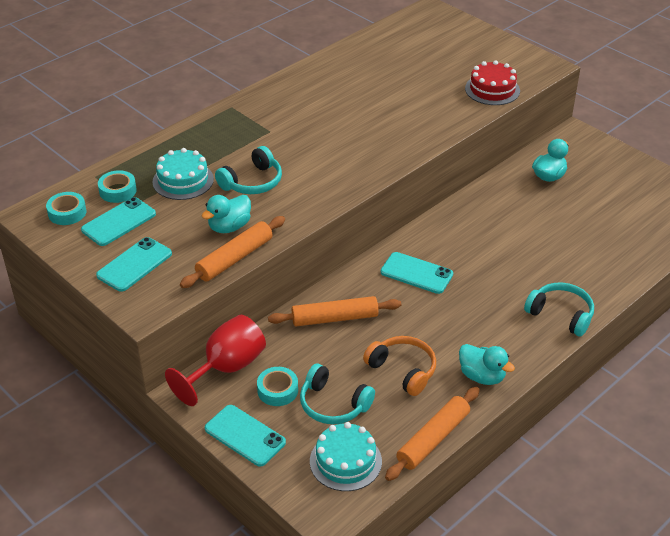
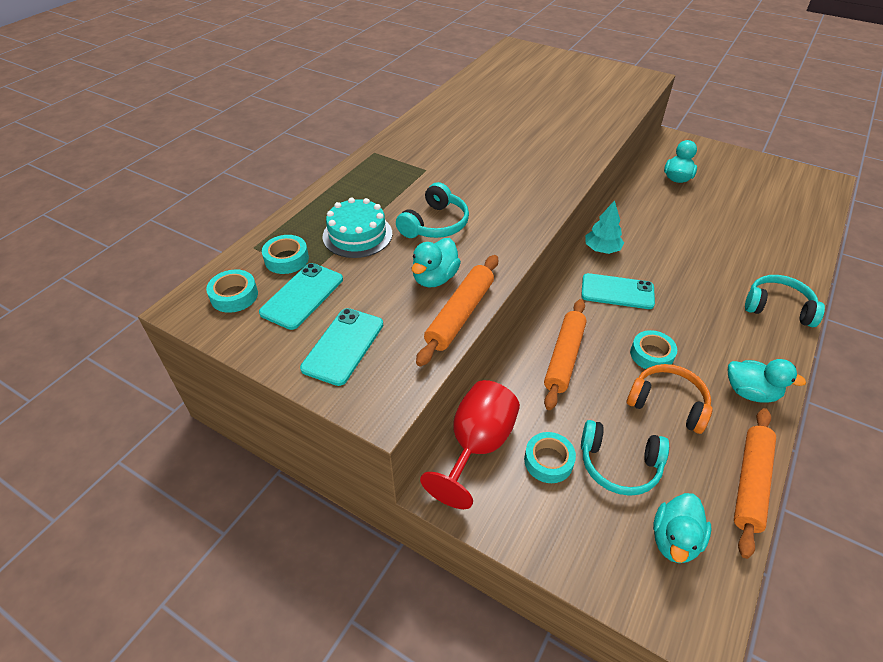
camera: 15 degrees left, 5 degrees up
(245, 435) = (541, 534): turquoise phone -> none
(334, 318) = (564, 357): orange rolling pin -> orange rolling pin turned 45 degrees counterclockwise
(345, 461) = (674, 539): turquoise cake -> turquoise duck
(414, 331) = (651, 355): none -> turquoise tape
(426, 233) = (602, 249): none -> turquoise tree
(492, 89) = (614, 102): red cake -> none

